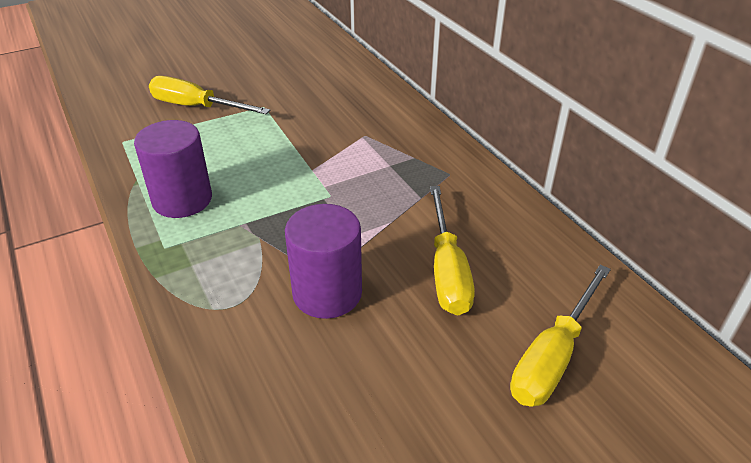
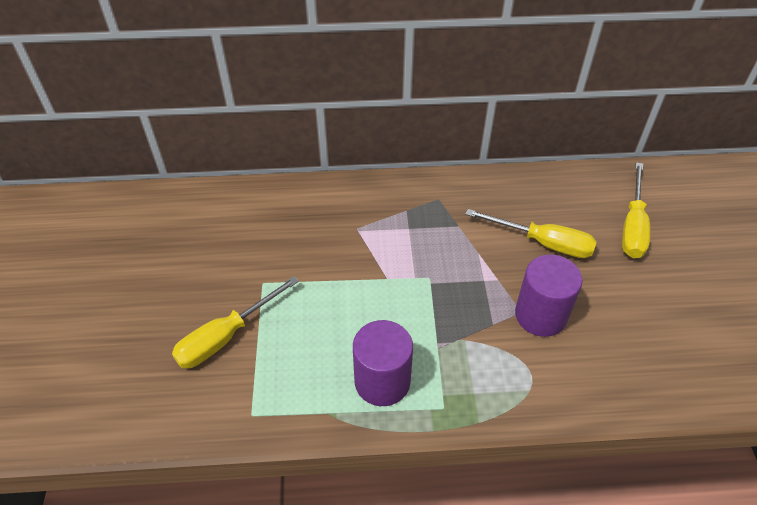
camera: 65 degrees left, 10 degrees up
(553, 356) = (632, 226): yellow screwdriver -> yellow screwdriver turned 45 degrees clockwise

